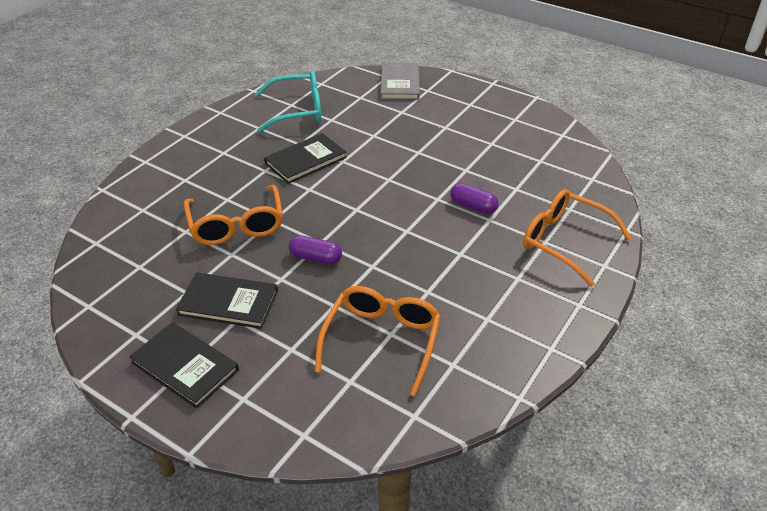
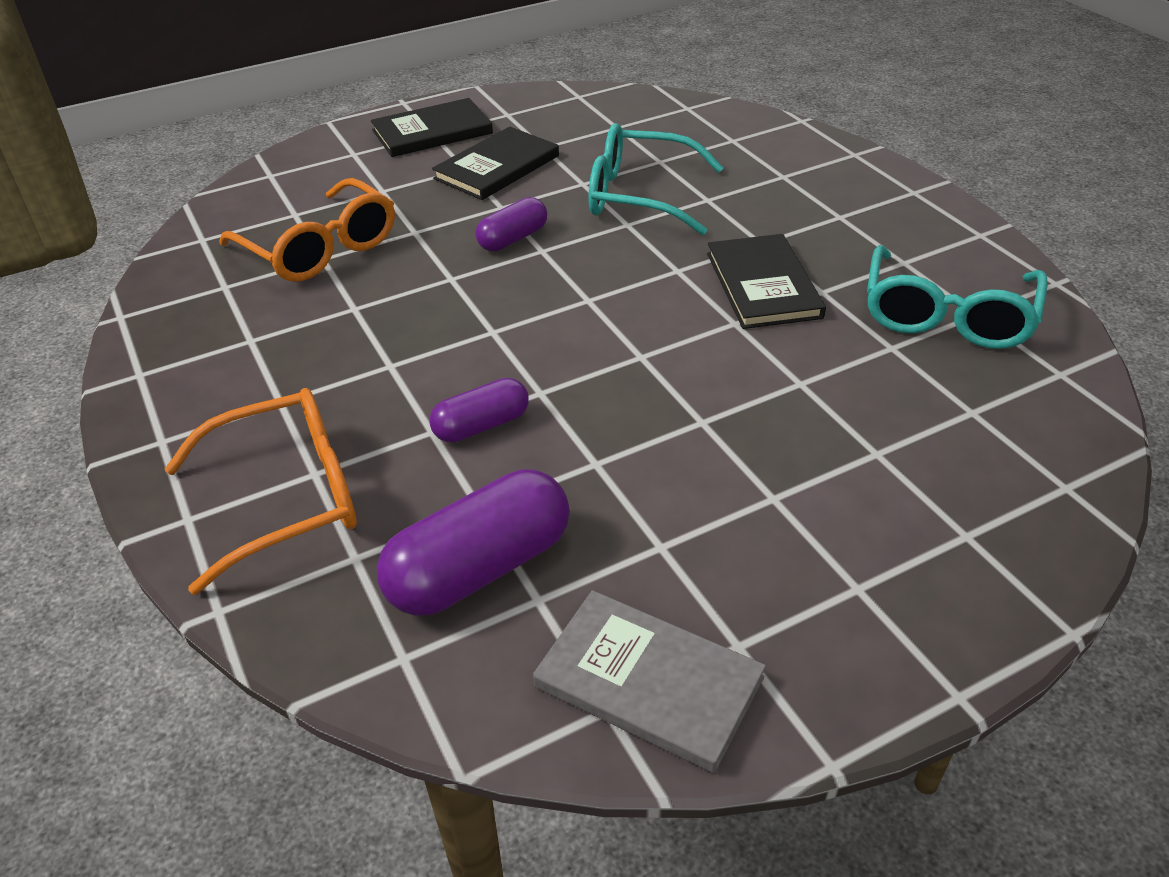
camera: 120 degrees right, 0 degrees up
(236, 224) = (641, 196): orange glasses -> turquoise glasses
(400, 83) = (1020, 497): grey book -> grey book (648, 682)
(542, 177) = (479, 568): none -> purple capsule

